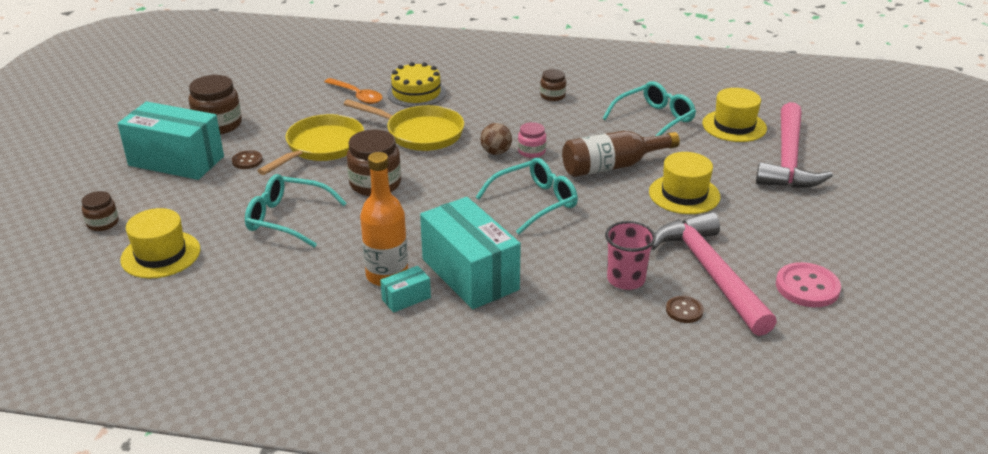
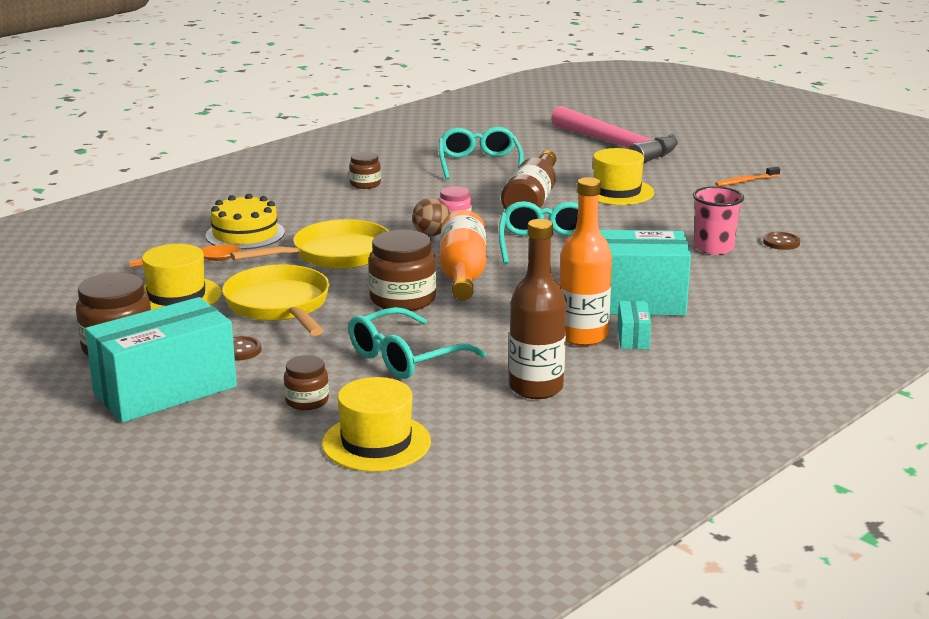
camera: 55 degrees left, 10 degrees down
(103, 223) = (246, 466): brown jar -> brown jar (307, 401)
(285, 285) = (536, 388): none -> brown bottle
(441, 189) = (462, 274): none -> orange bottle
(710, 273) = (741, 219): pink hammer -> none
(734, 126) = (537, 144): yellow hat -> yellow hat (176, 296)
(804, 247) = (746, 181): none -> orange toothbrush
(807, 287) = (798, 197): pink button -> none

